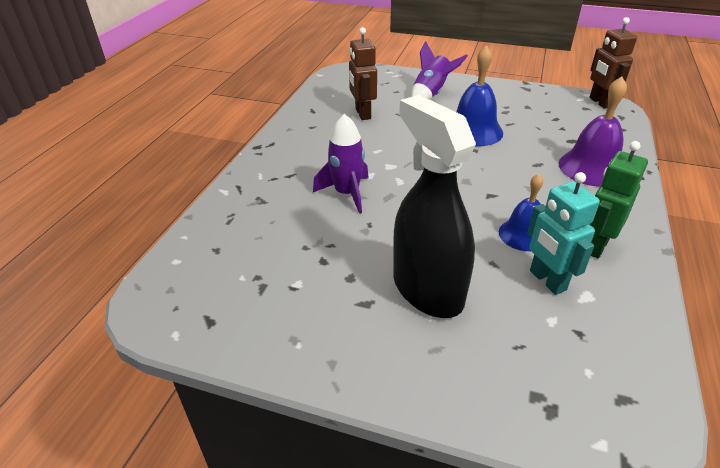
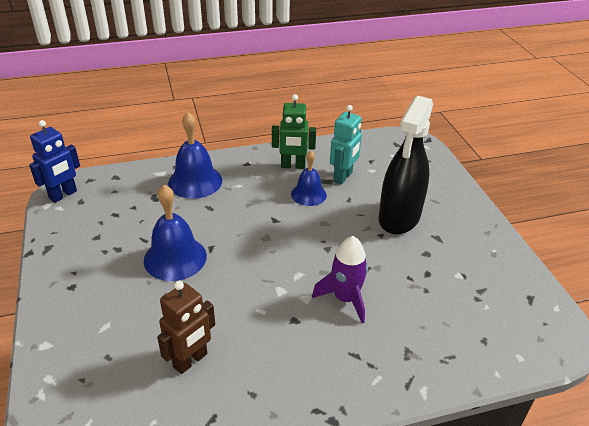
camera: 125 degrees left, 0 degrees up
(431, 94) = (102, 319): purple rocket -> none
(591, 168) = (195, 181): purple bell -> blue bell
(600, 102) = (63, 195): brown robot -> blue robot

